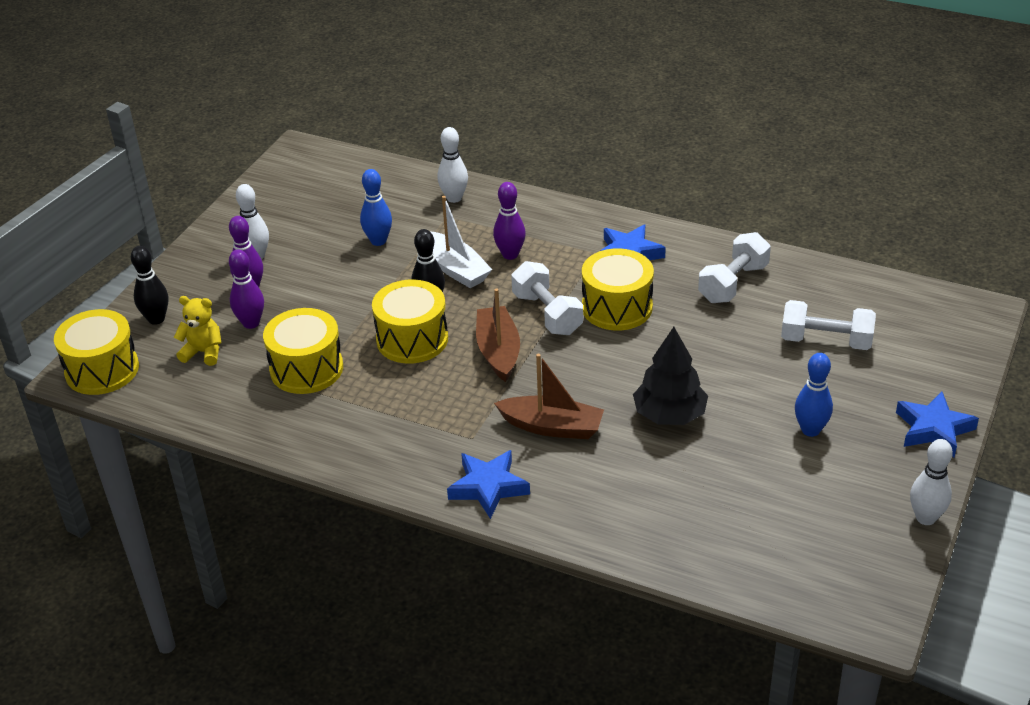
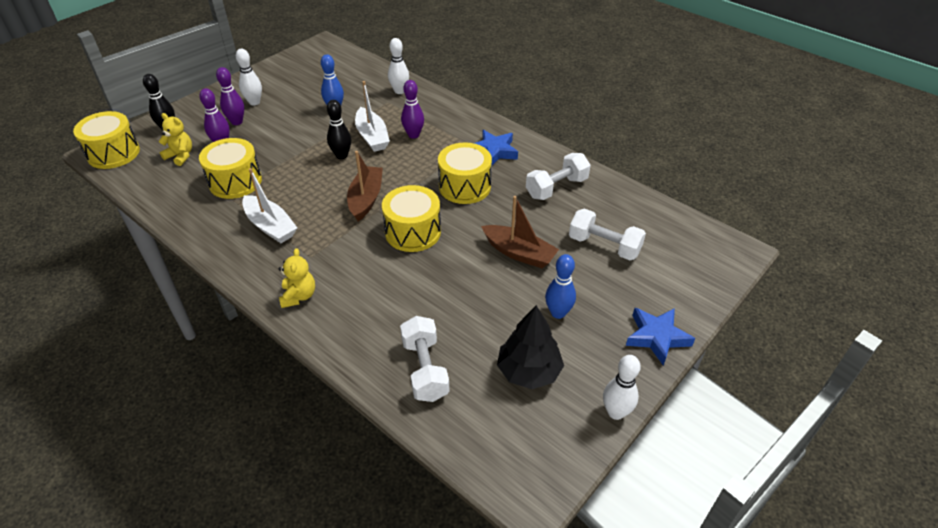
camera: 15 degrees right, 5 degrees up
(394, 414) = (270, 226): none -> white boat
(412, 339) = (315, 177): yellow drum -> yellow drum (413, 232)
(488, 487) = (299, 296): blue star -> yellow teddy bear
(547, 314) = (414, 180): white dumbbell -> white dumbbell (425, 369)
(552, 427) = (370, 262): brown boat -> brown boat (519, 253)
(669, 415) = (458, 274): black tree -> black tree (529, 371)

